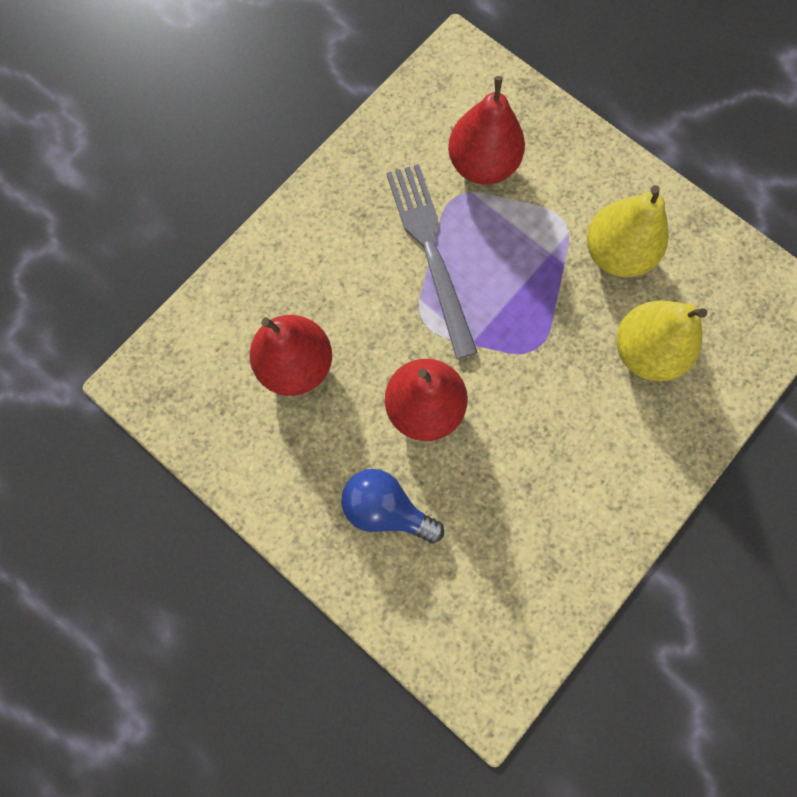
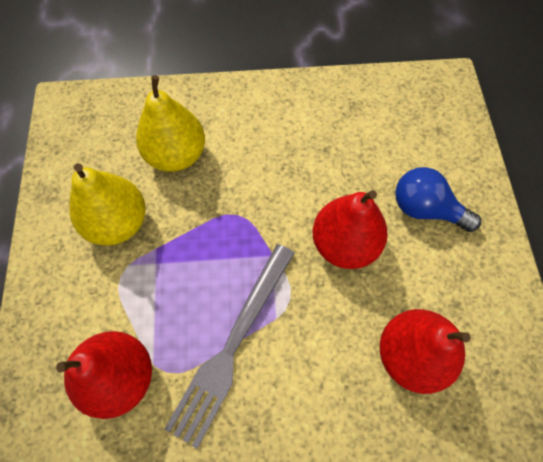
camera: 135 degrees left, 10 degrees down
(386, 508) = (425, 209): blue light bulb -> blue light bulb turned 135 degrees clockwise

